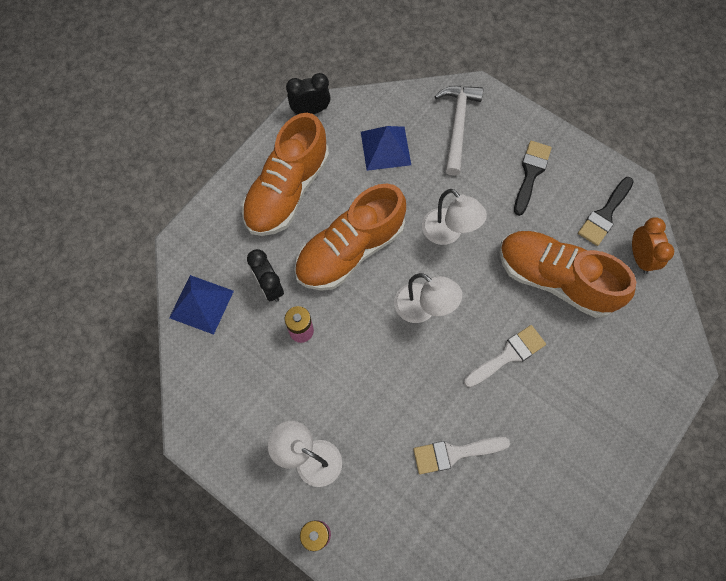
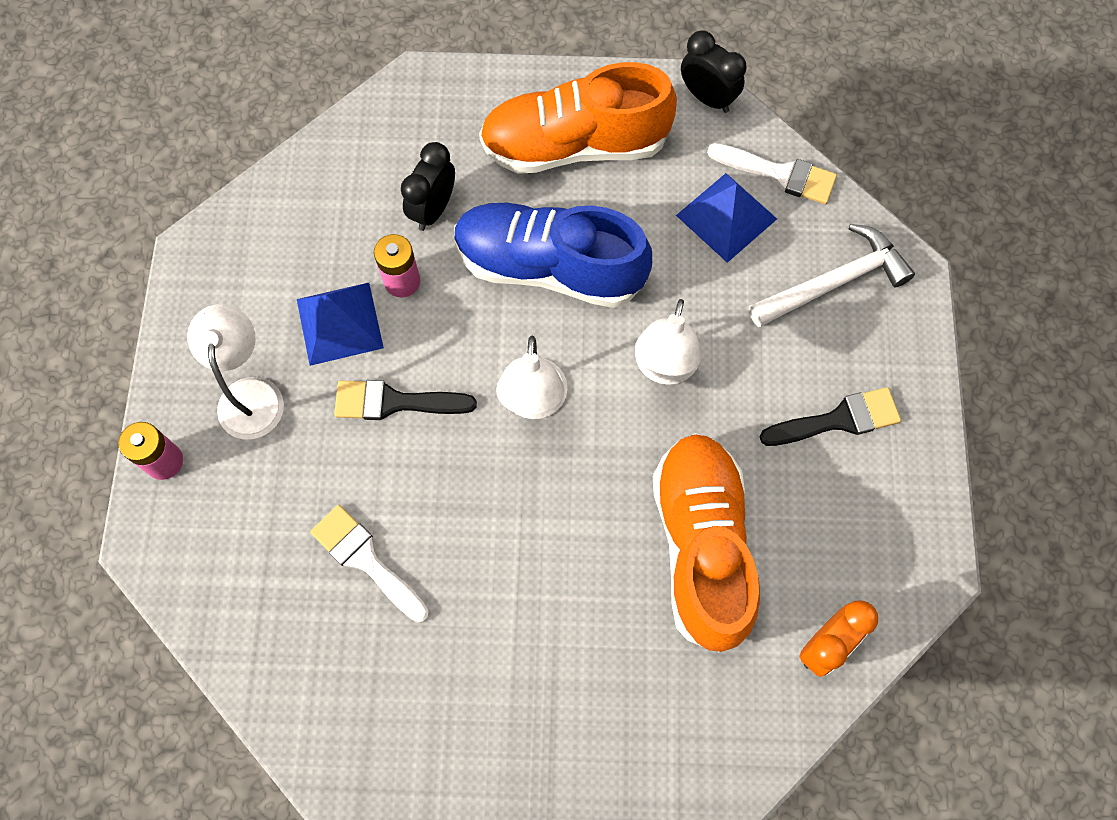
camera: 55 degrees right, 0 degrees up
(201, 304) = (358, 153): blue pyramid -> blue pyramid (339, 323)
(350, 250) = (549, 267): orange shoe -> blue shoe
(508, 355) = (545, 548): white brush -> white brush (779, 174)
(605, 214) = (855, 557): black brush -> black brush (395, 402)

